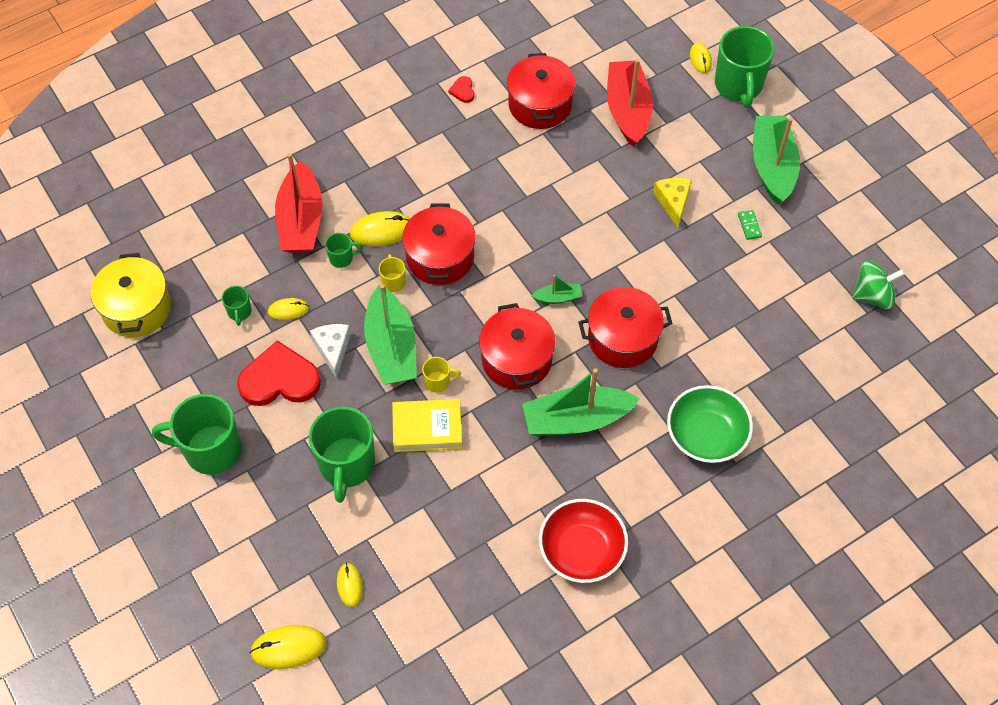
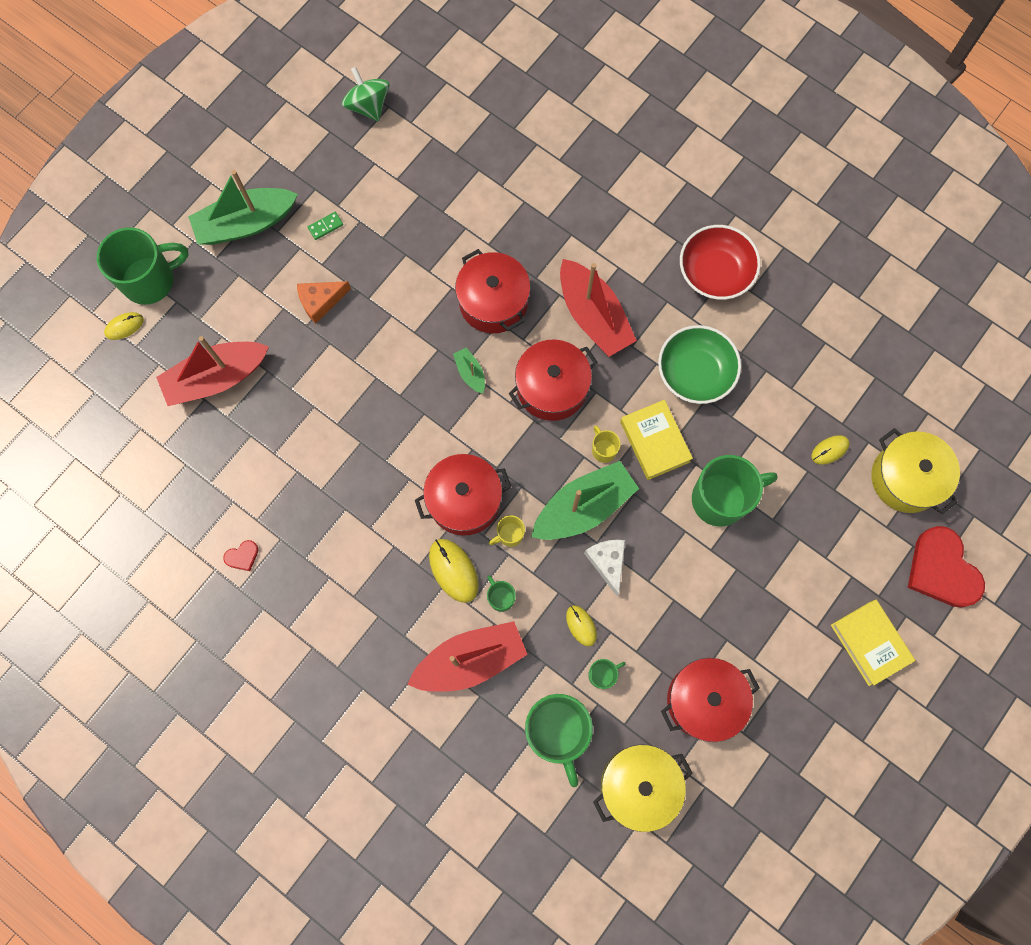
camera: 110 degrees left, 15 degrees up
(152, 543) = (870, 643): none -> yellow book
(211, 450) = (759, 632): green mug -> green mug (557, 731)
(279, 379) = (660, 600): red heart -> red heart (942, 570)
(288, 648) = (906, 478): yellow mouse -> yellow pot
(333, 349) = (607, 562): white cheese -> white cheese turned 105 degrees clockwise
(540, 104) = (236, 469): red pot -> red pot (704, 700)
(576, 419) = (593, 316): green boat -> red boat
(673, 202) = (320, 301): yellow cheese -> orange cheese
(706, 435) = (565, 205): green bowl -> green bowl (695, 373)

